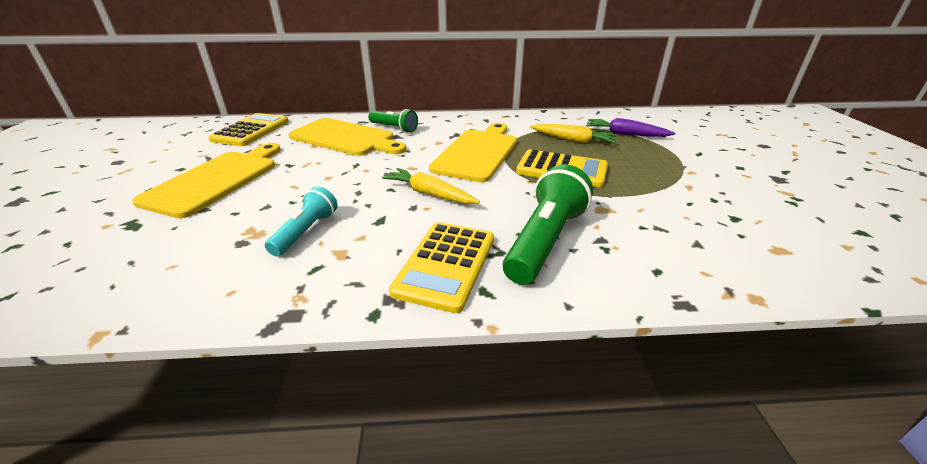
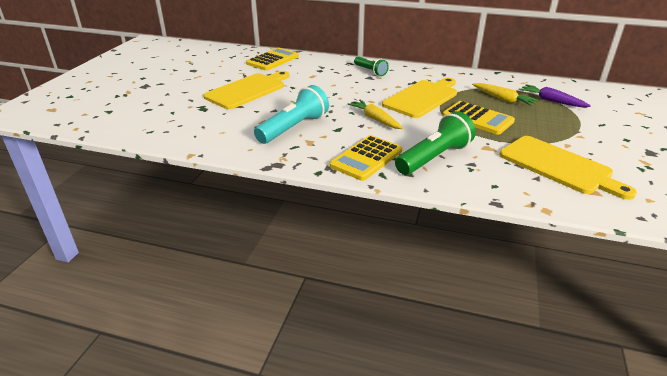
camera: 20 degrees right, 0 degrees up
(306, 232) = (293, 128): turquoise flashlight -> turquoise flashlight, size x1.67
(345, 138) = (334, 74): yellow cutting board -> yellow cutting board (559, 166)

